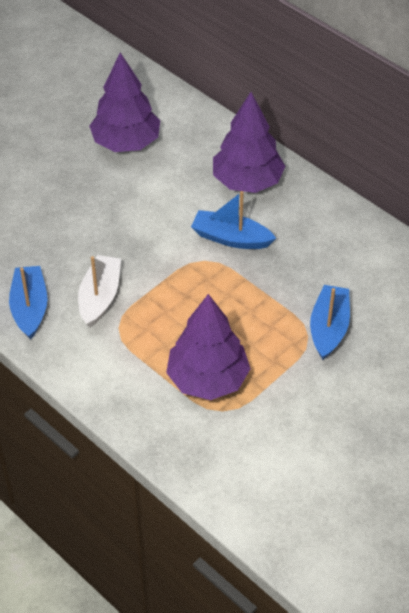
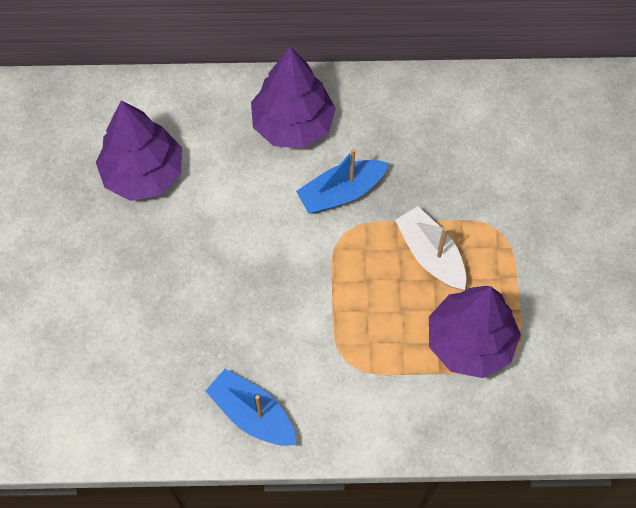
camera: 45 degrees left, 15 degrees up
(100, 297) = (299, 348): white boat -> white boat (430, 255)
(328, 328) = (507, 209): blue boat -> none

